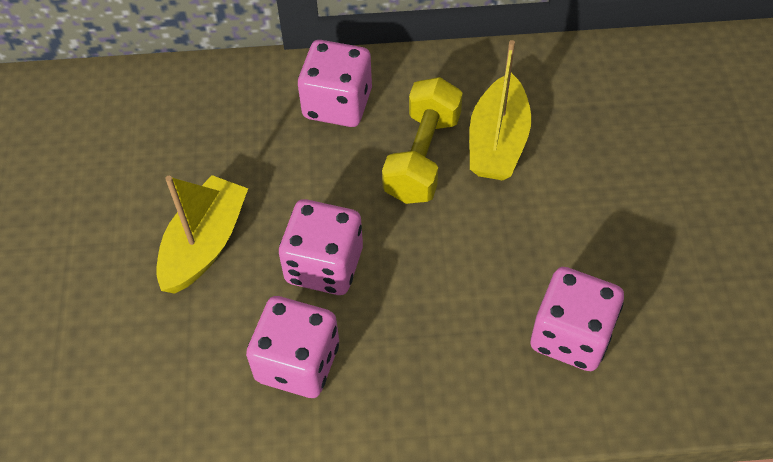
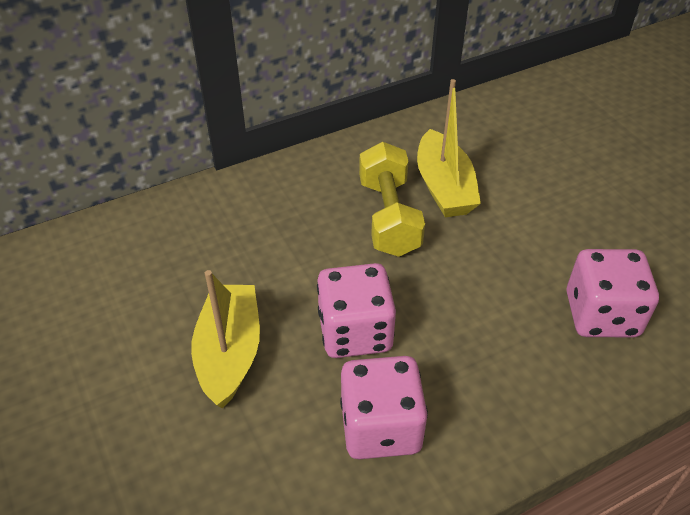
camera: 25 degrees left, 10 degrees down
(337, 104) = (289, 198): pink dice -> none

